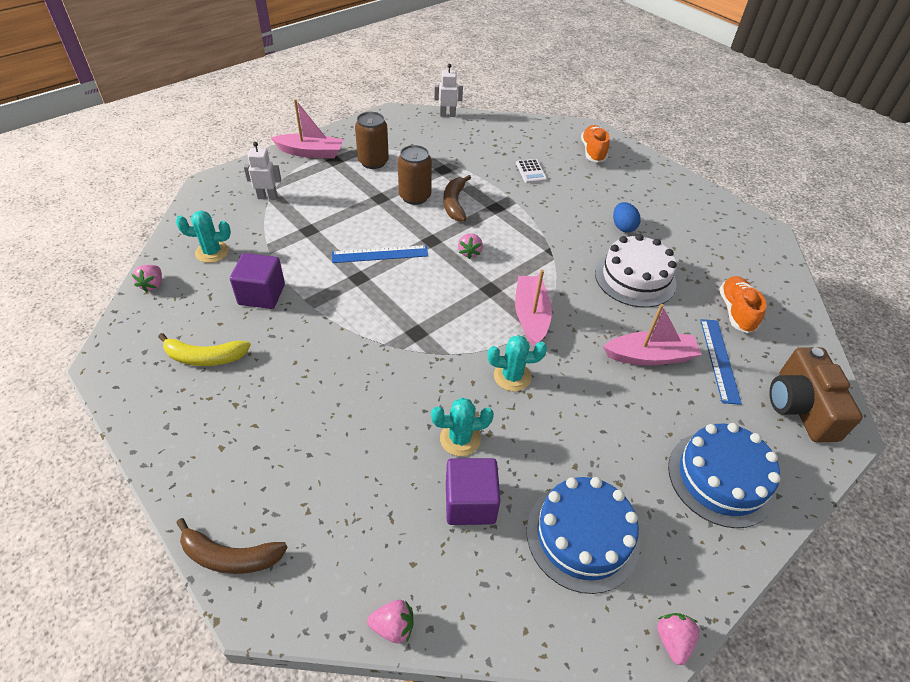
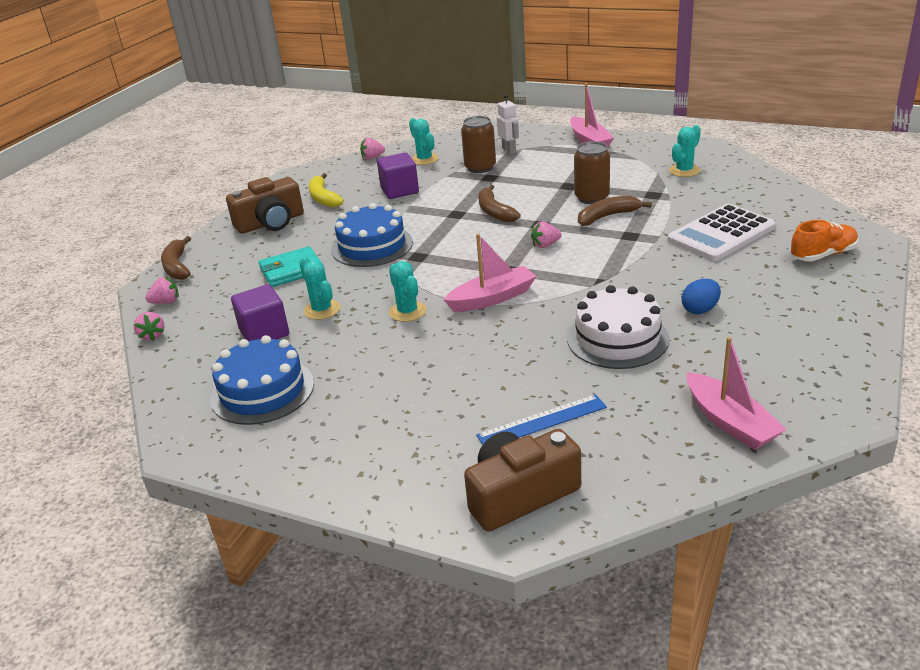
camera: 70 degrees right, 15 degrees down
(214, 423) = (271, 223): none -> brown camera
(353, 439) = (291, 270): none -> turquoise wallet
(373, 162) = (615, 165): brown can -> brown can (480, 168)
(380, 254) = (494, 211): blue ruler -> brown banana
(421, 140) = (684, 171): none -> turquoise cactus
(447, 115) = (750, 166): white robot -> none
(531, 171) = (721, 234): white calculator -> white calculator, size x2.14
(650, 356) = (503, 376): pink boat -> pink boat (730, 422)
(672, 640) = (187, 459): pink strawberry -> pink strawberry (166, 302)
(721, 478) = (372, 454): blue cake -> blue cake (372, 246)
(736, 312) = (639, 418): orange shoe -> none

